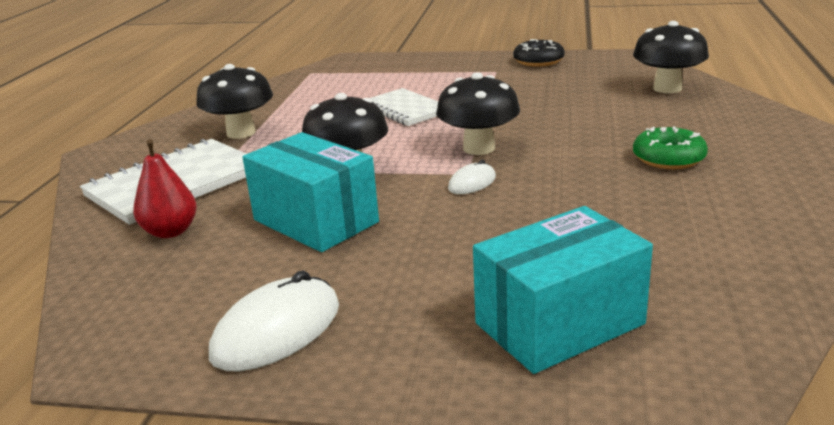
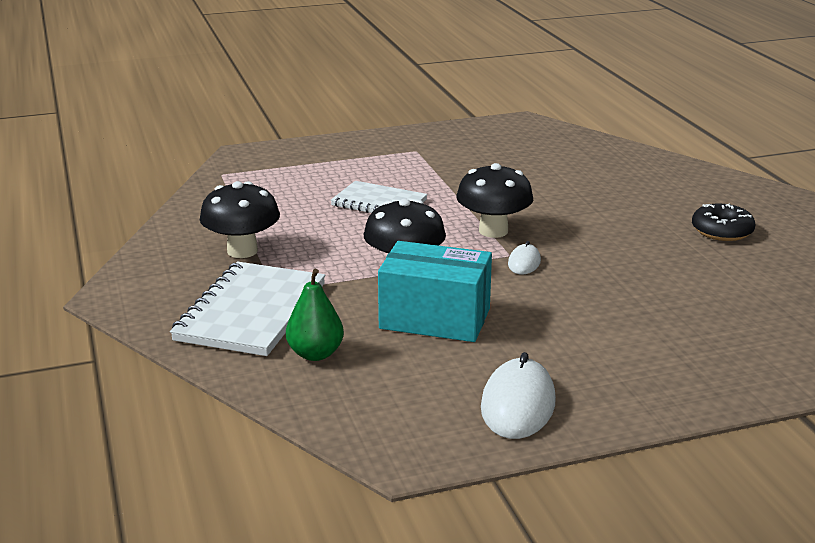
camera: 30 degrees left, 0 degrees up
(170, 232) = (315, 354): red pear -> green pear
(538, 61) = (444, 135): black donut -> black donut (722, 231)
(559, 324) = (703, 352): turquoise box -> none
(667, 88) = (587, 151): black mushroom -> none
(668, 158) = (650, 216): green donut -> none

